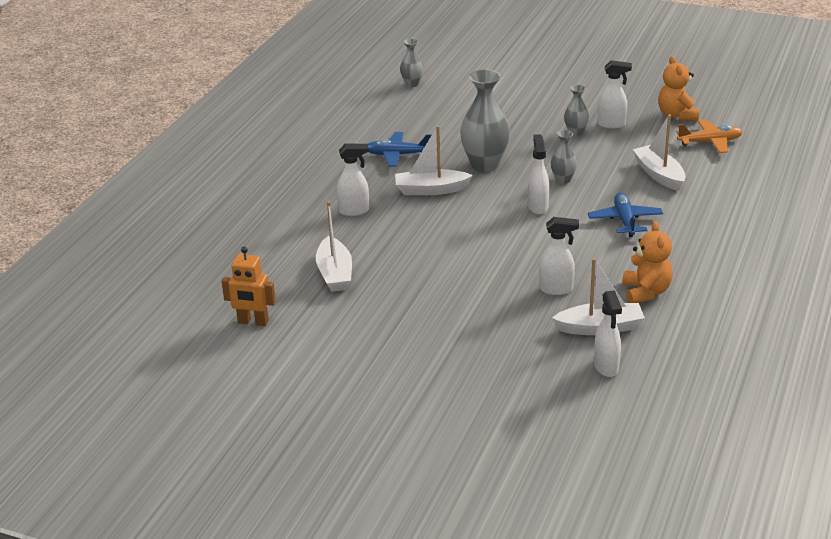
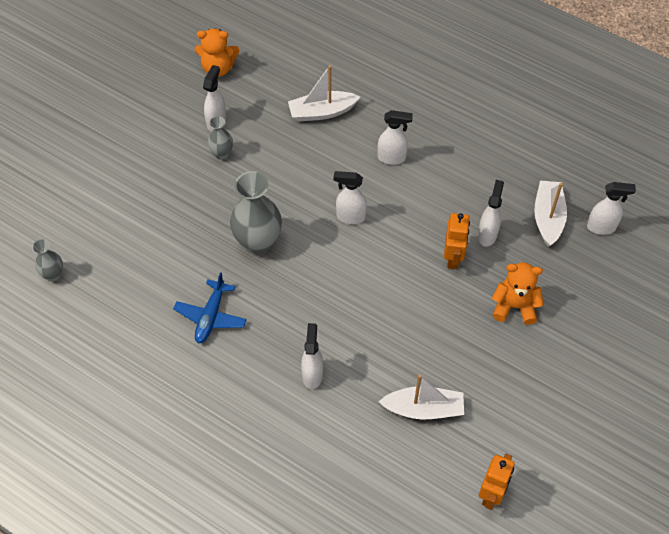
camera: 80 degrees left, 25 degrees up
(431, 190) = (292, 298): white boat -> none
(516, 271) = (453, 258): none -> orange robot
(563, 180) = (308, 186): grey vase -> none
(625, 221) = (392, 158): blue plane -> white spray bottle
(646, 292) = (504, 173): orange teddy bear -> orange teddy bear (514, 306)
(710, 142) = (277, 59): orange plane -> none

